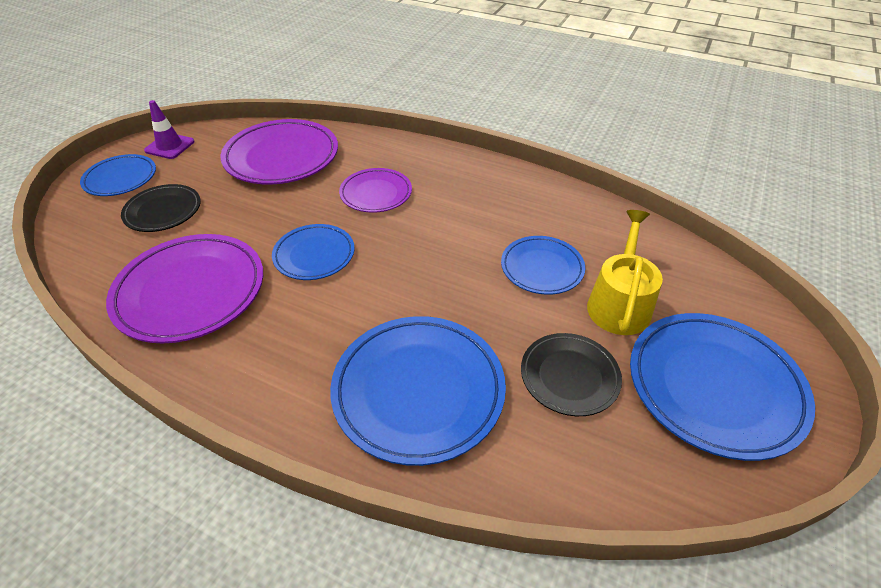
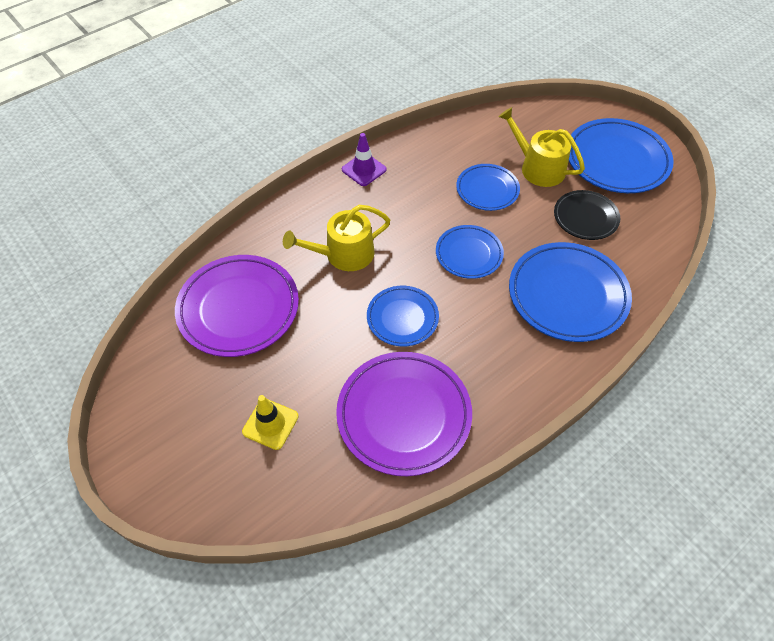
camera: 65 degrees left, 10 degrees up
(120, 179) = (182, 459): blue plate -> blue plate (469, 254)
(163, 211) = (270, 424): black plate -> yellow traffic cone
(170, 146) = (146, 405): purple traffic cone -> purple traffic cone (364, 169)
(376, 193) = (343, 254): purple plate -> yellow watering can

